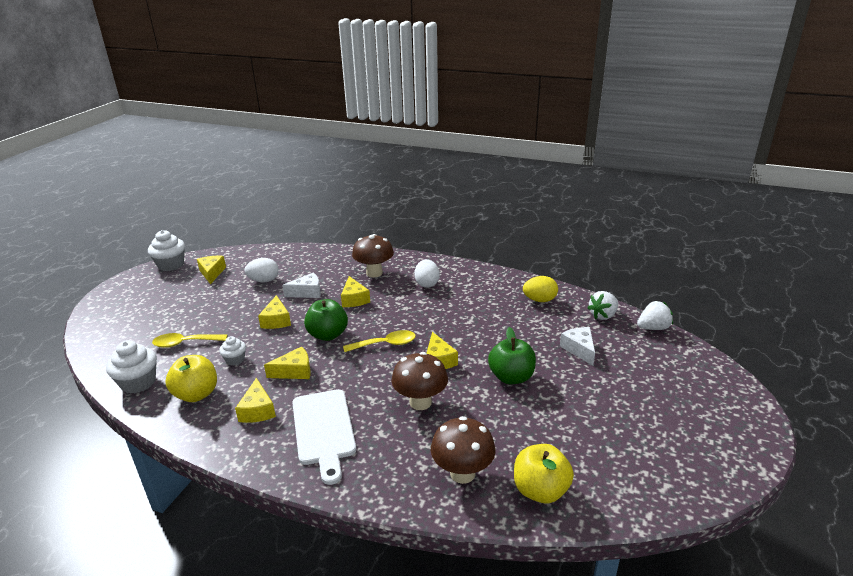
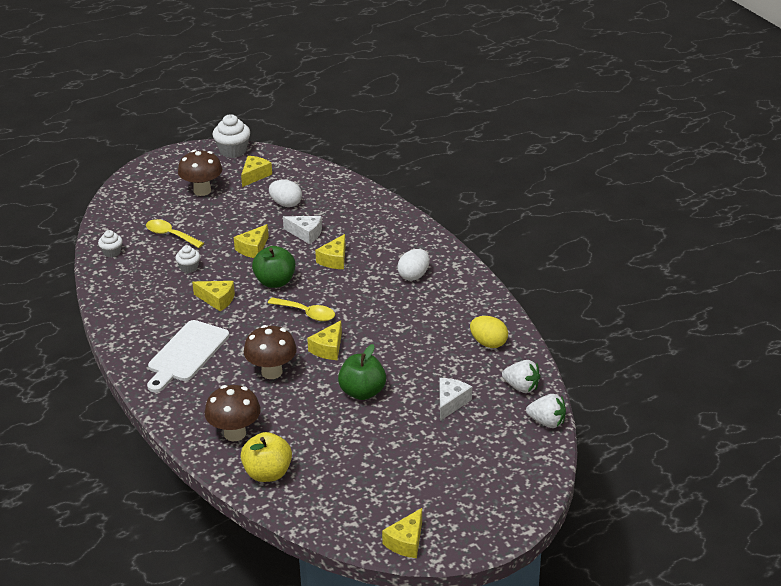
camera: 40 degrees right, 5 degrees up
(138, 382) = (112, 252): white cupcake -> white cupcake, size x0.58
(196, 394) = (138, 282): yellow apple -> none
(257, 410) = (162, 316): yellow cheese -> yellow cheese (406, 542)
(374, 273) = (384, 241): brown mushroom -> brown mushroom (202, 191)
(603, 315) = (521, 387): white strawberry -> white strawberry turned 150 degrees counterclockwise

